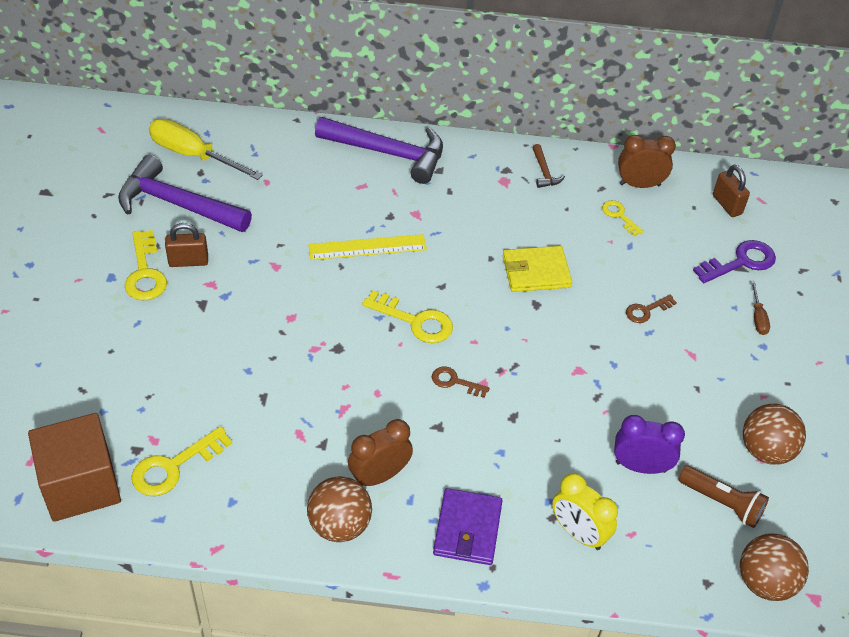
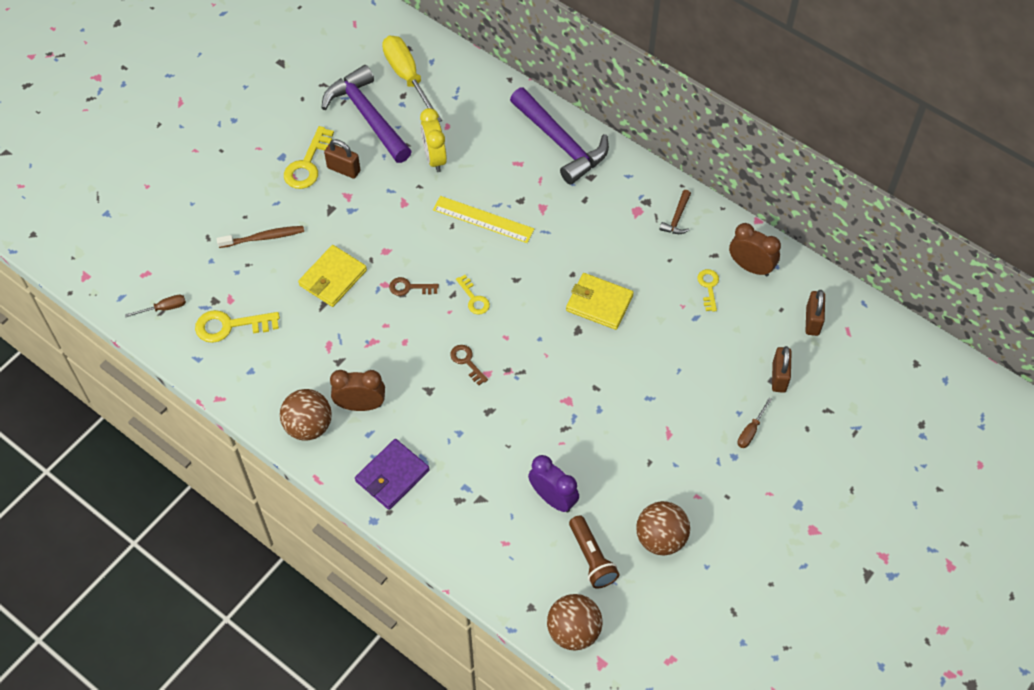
camera: 35 degrees right, 10 degrees up
(81, 485) = (164, 308): brown cube -> brown screwdriver
(148, 362) = (264, 237): none -> brown toothbrush
(254, 367) = (333, 278): none -> yellow wallet
(415, 321) = (474, 299): yellow key -> yellow key, size x0.59
(578, 533) = (467, 521): yellow clock -> yellow clock (434, 158)
(646, 311) = (662, 379): brown key -> brown key (409, 287)
(741, 262) = (779, 377): purple key -> brown padlock

